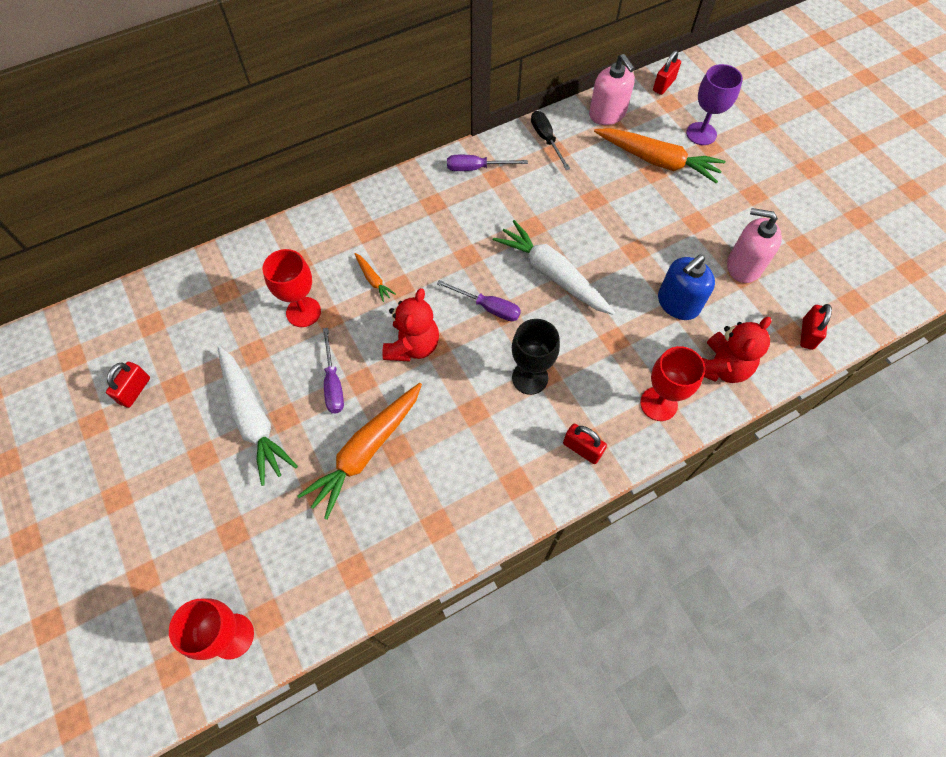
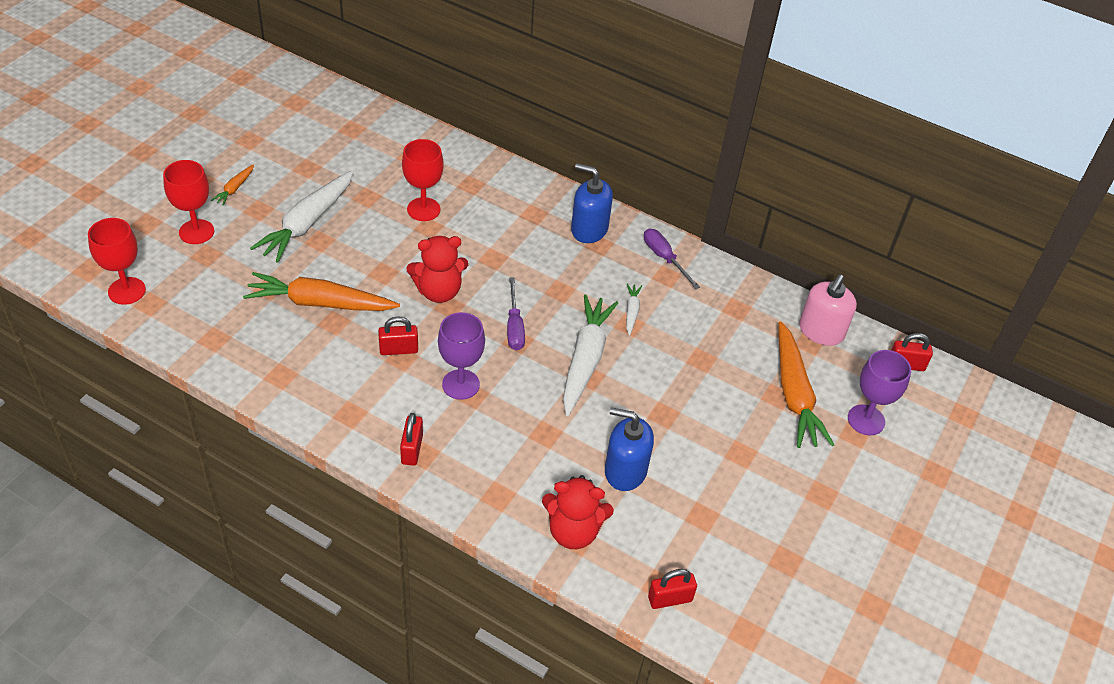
camera: 55 degrees right, 15 degrees down
(135, 390) = (289, 148): red padlock -> red padlock (398, 349)
(333, 383) = (369, 256): purple screwdriver -> none
(373, 280) = (486, 239): orange carrot -> orange carrot (235, 188)
(412, 201) = (589, 229): none -> blue soap dispenser
(520, 218) = (631, 312): none -> white carrot
(530, 378) = (461, 384): black goblet -> purple goblet
(546, 140) = (744, 296): black screwdriver -> none
(658, 404) = (497, 493): red goblet -> red goblet (196, 232)
(743, 266) = (715, 514): pink soap dispenser -> none

